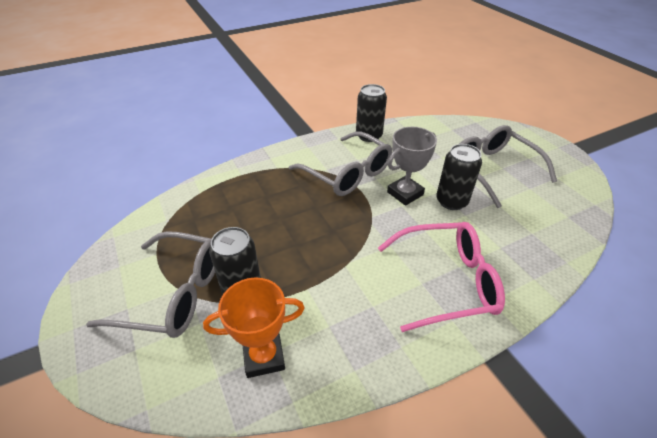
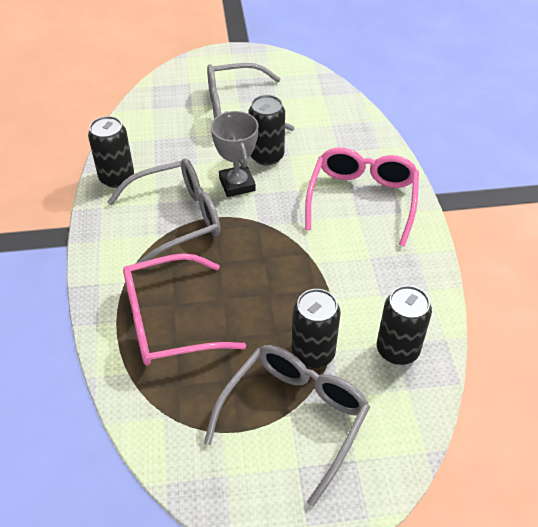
camera: 70 degrees left, 5 degrees up
(248, 198) = (168, 321): none -> pink glasses
(264, 356) = (397, 350): orange trophy -> black can

